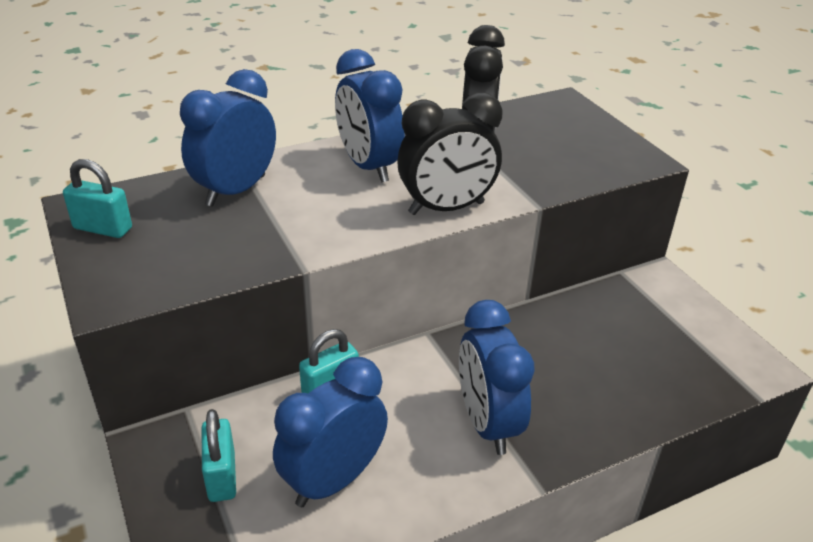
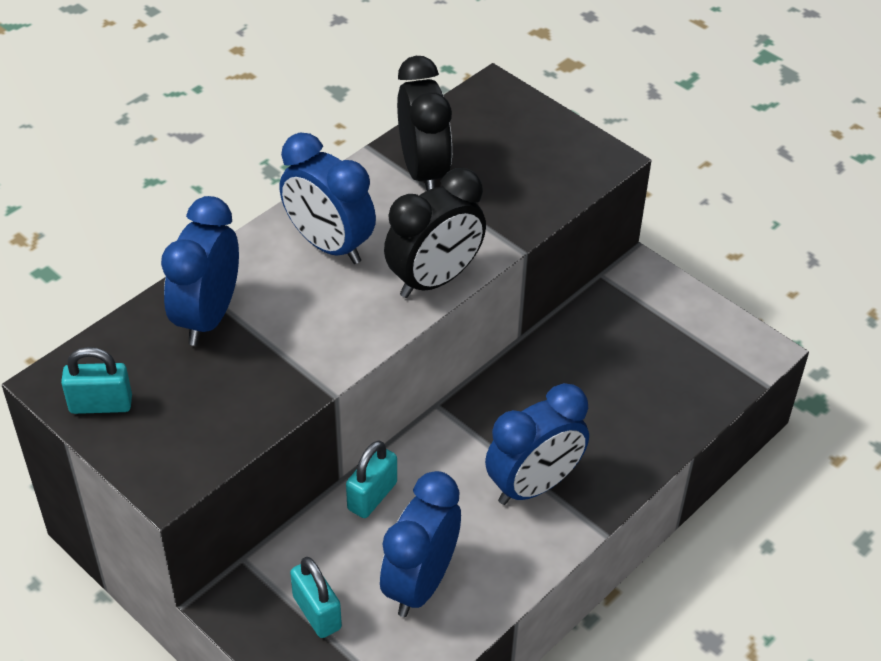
camera: 20 degrees left, 10 degrees up
(487, 423) = (534, 485): blue clock -> blue clock turned 90 degrees counterclockwise

